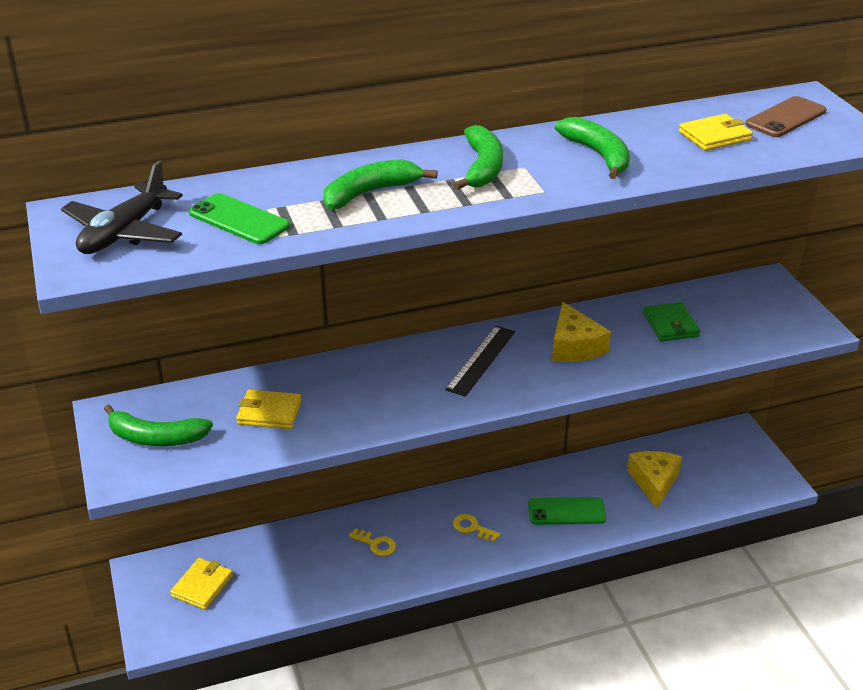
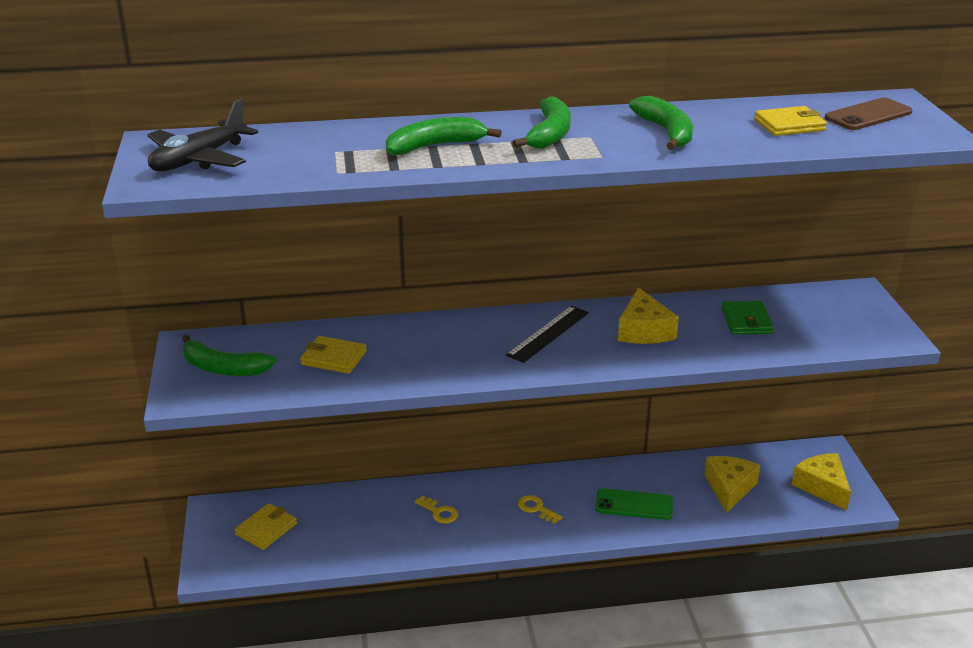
camera: 10 degrees right, 5 degrees down
(239, 220) = (305, 157): green phone -> none
(741, 469) = (822, 486): none -> yellow cheese

